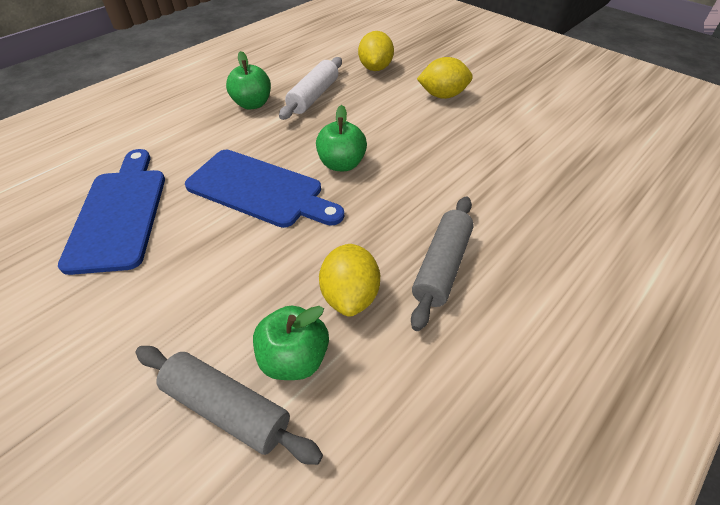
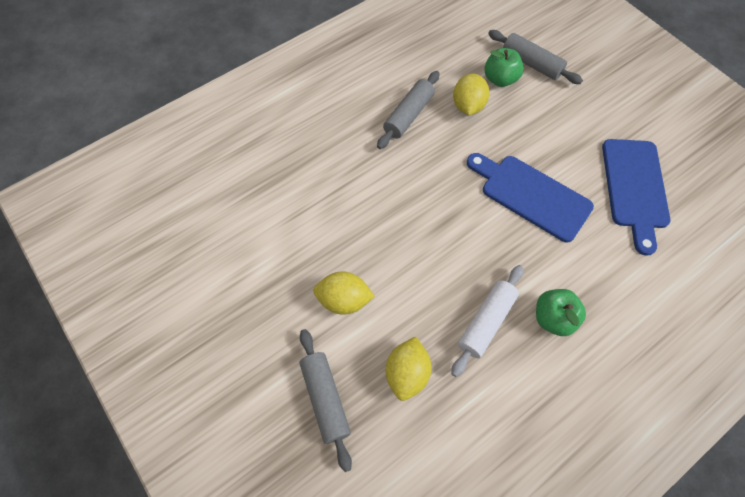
camera: 170 degrees left, 15 degrees up
(341, 164) = (464, 213): green apple -> none
(431, 54) = (325, 399): none -> grey rolling pin

